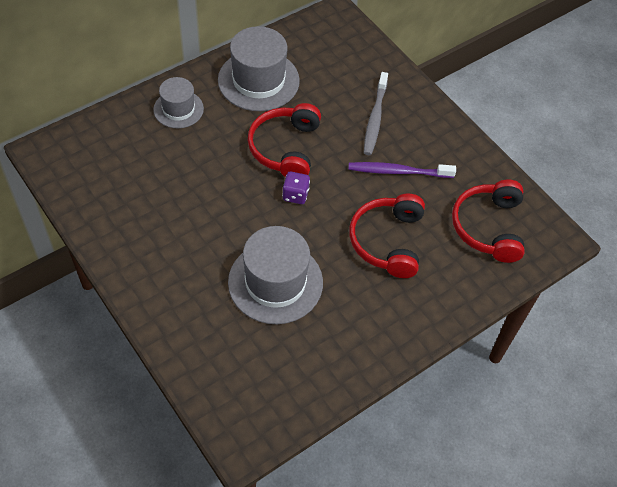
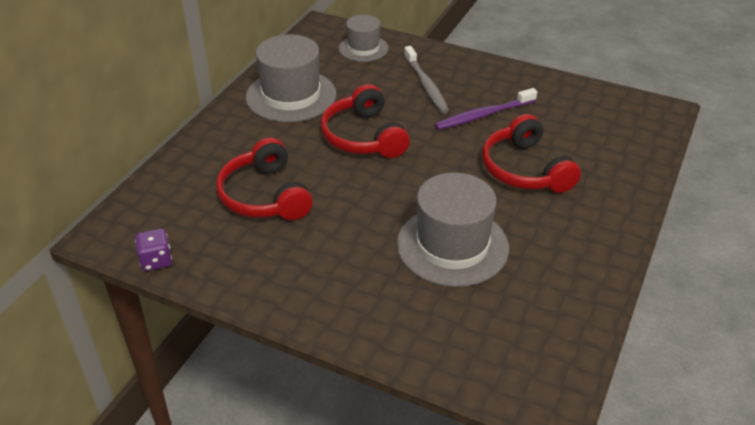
camera: 25 degrees left, 15 degrees down
(178, 109) = (228, 145): grey hat -> grey hat (363, 48)
(295, 195) = (406, 168): purple dice -> purple dice (156, 260)
(488, 227) = (599, 124): red headphones -> red headphones (264, 196)

